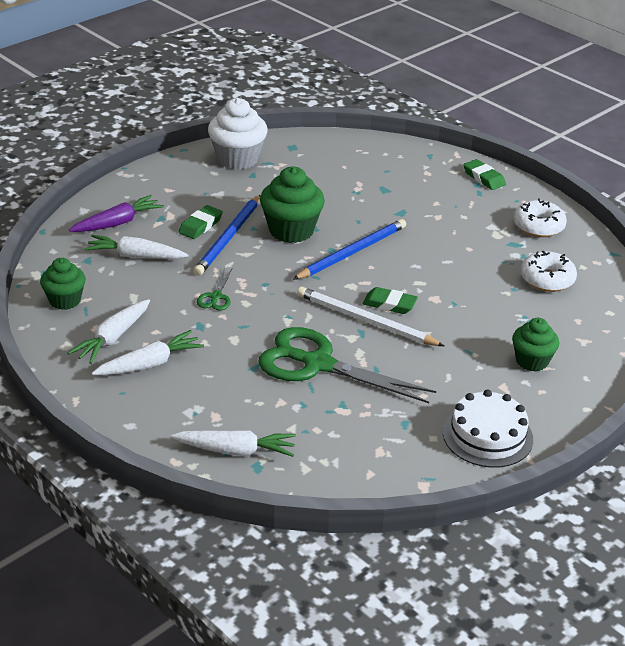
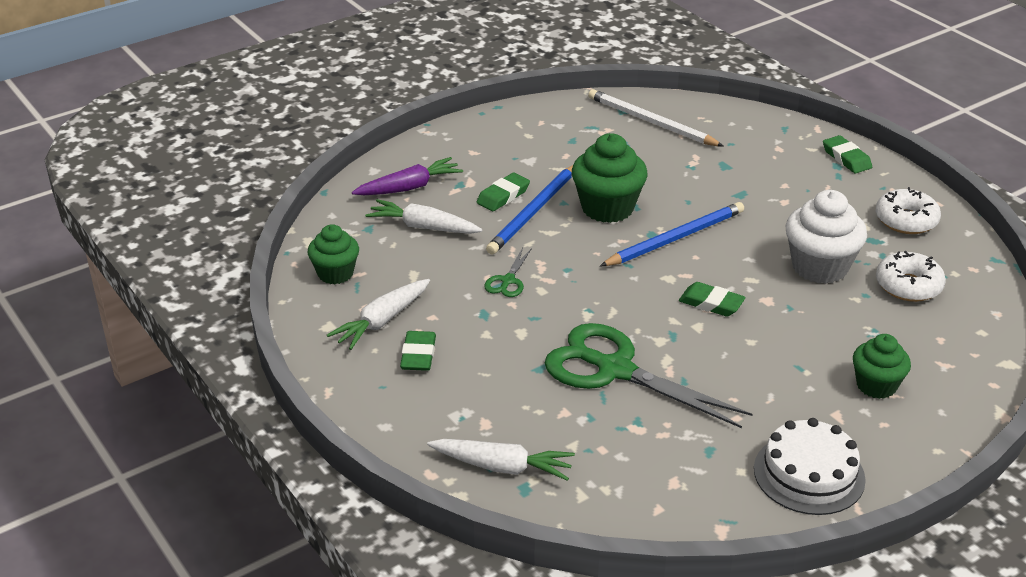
camera: 10 degrees right, 0 degrees up
(149, 364) = (418, 355): white carrot -> green eraser
(237, 159) = (558, 121): white cupcake -> white cupcake (819, 267)
(365, 320) = (679, 321): white pencil -> white pencil (651, 122)

